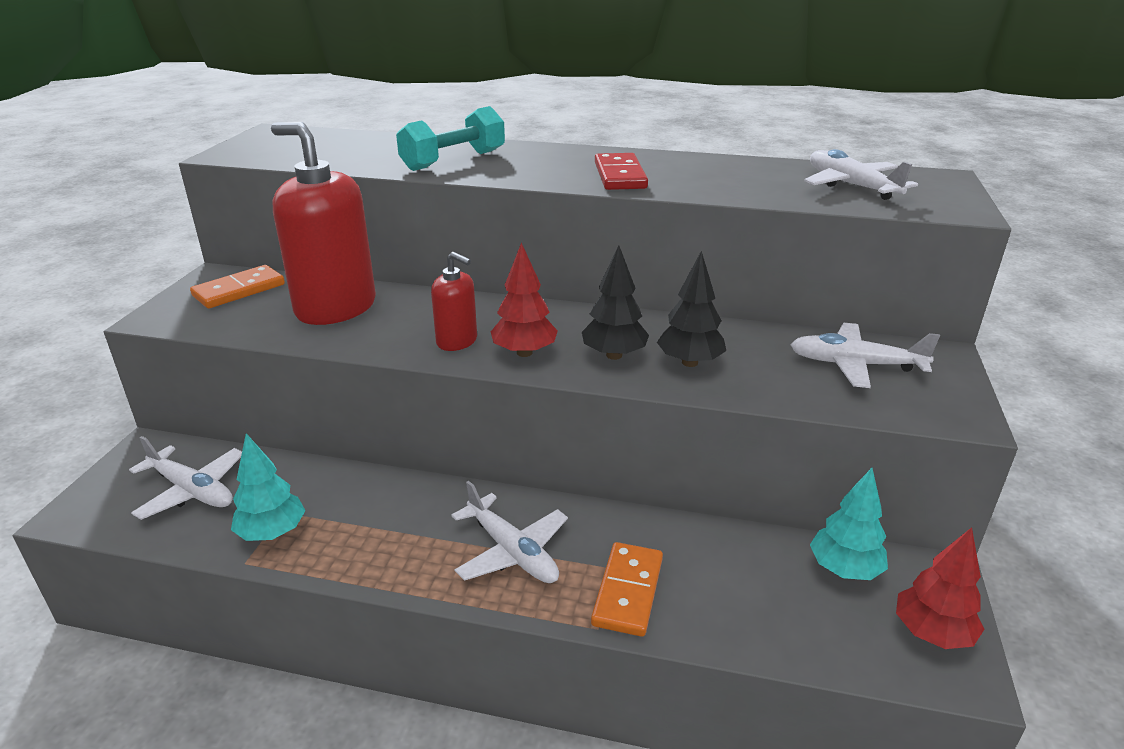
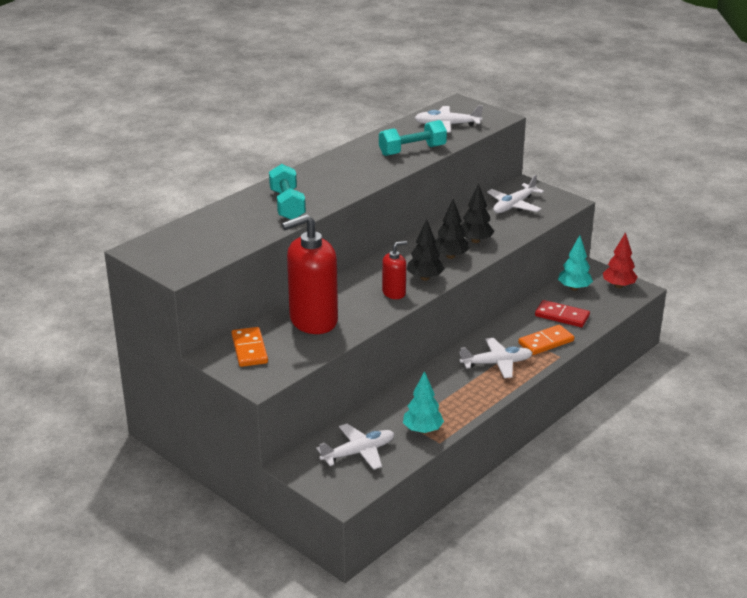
camera: 60 degrees left, 0 degrees up
(524, 353) = (425, 278): red tree -> black tree
(620, 176) = (370, 169): red domino -> red domino (562, 316)
(628, 591) = (546, 342): orange domino -> orange domino turned 75 degrees counterclockwise
(723, 184) = (412, 150): none -> turquoise dumbbell

